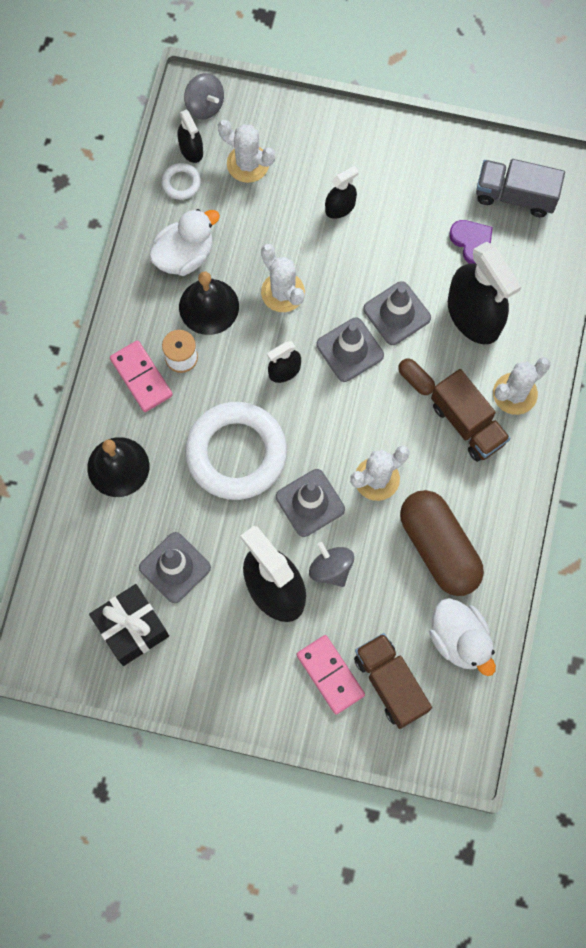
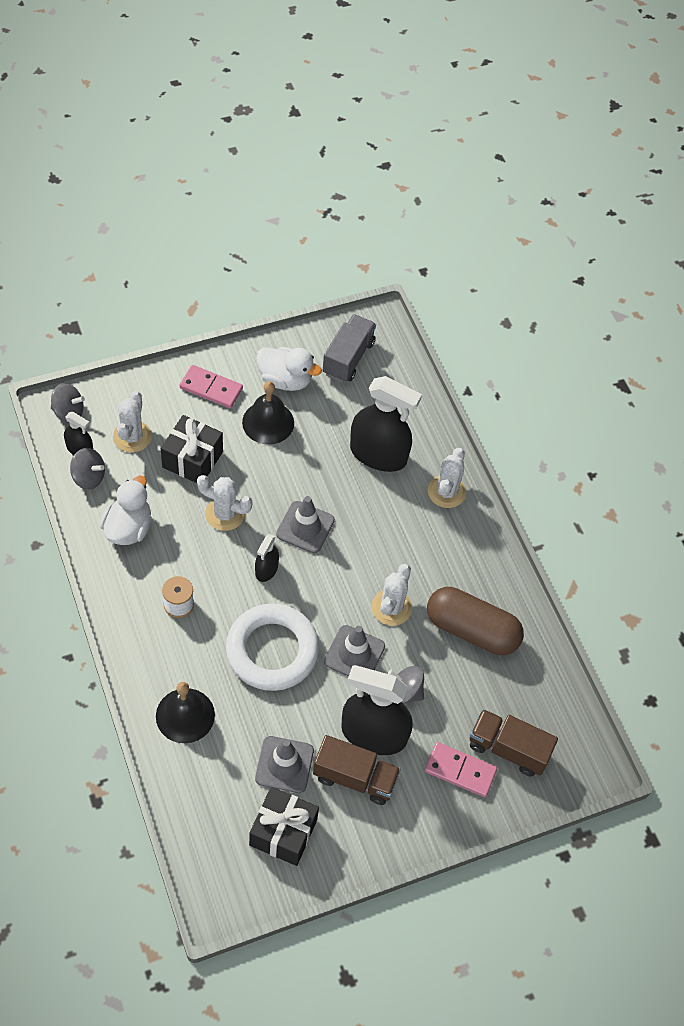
camera: 40 degrees left, 15 degrees down
(141, 377) = (157, 637): pink domino -> pink domino (211, 388)
(181, 183) = (89, 477): white ring -> grey spinning top
(209, 306) = (174, 555): black bell -> black bell (268, 422)
(248, 164) = (132, 437): white cactus -> white cactus turned 75 degrees counterclockwise
(289, 219) = (192, 459): none -> black gift
(340, 207) = (226, 431): black spray bottle -> none
(397, 313) = (321, 483): grey traffic cone -> none
(415, 380) = (369, 521): brown capsule -> none
(459, 640) = (534, 686): white duck -> white duck (285, 380)
(467, 424) = (428, 531): brown truck -> brown truck (355, 778)
(472, 242) = (340, 405): purple heart -> none
(515, 195) = (348, 358): grey truck -> grey truck turned 135 degrees clockwise

